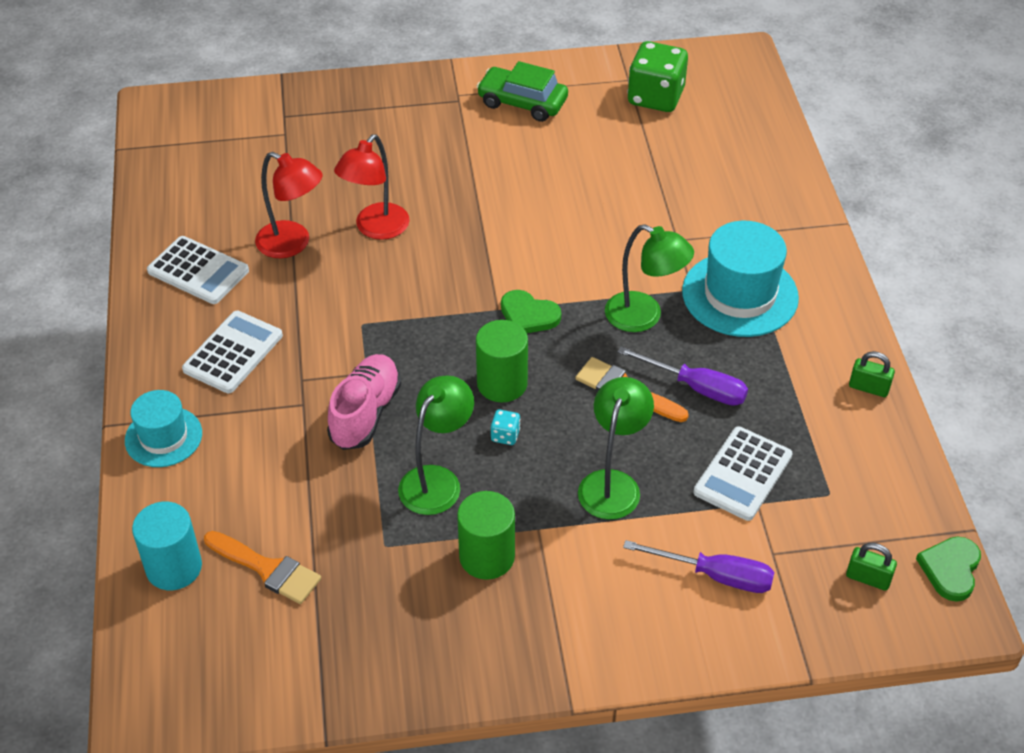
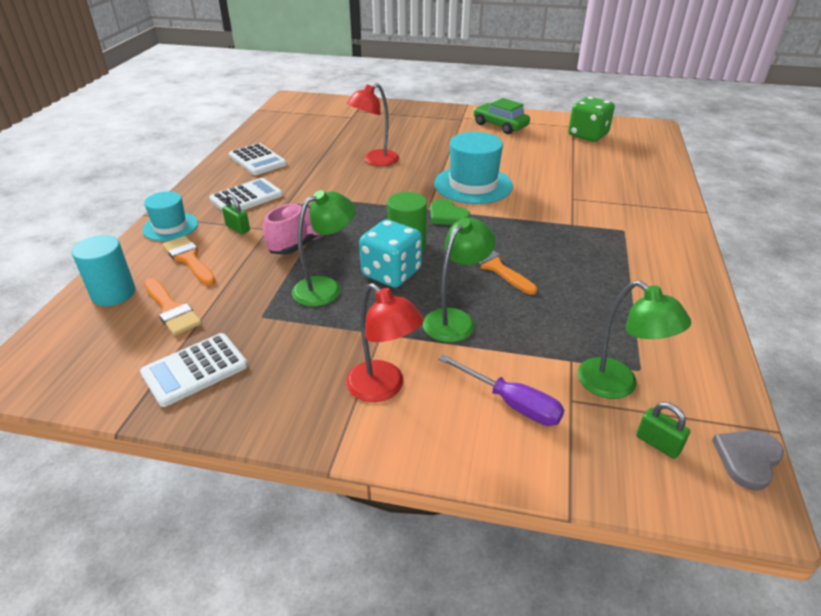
camera: 20 degrees right, 10 degrees down
(232, 485) = (189, 259): none -> orange brush
(292, 244) = (321, 158): red lamp -> red lamp (383, 388)
(487, 557) = (330, 341): green cylinder -> none
(505, 435) = (391, 273): turquoise dice -> turquoise dice, size x2.39
(644, 317) = (529, 231): green lamp -> green lamp (617, 386)
(696, 387) = (551, 277): purple screwdriver -> none
(740, 294) = (608, 233): turquoise hat -> turquoise hat (473, 185)
(742, 474) = (566, 338): white calculator -> white calculator (195, 369)
(868, 388) = (698, 306): green padlock -> green padlock (238, 228)
(950, 569) = (747, 459): green heart -> grey heart

